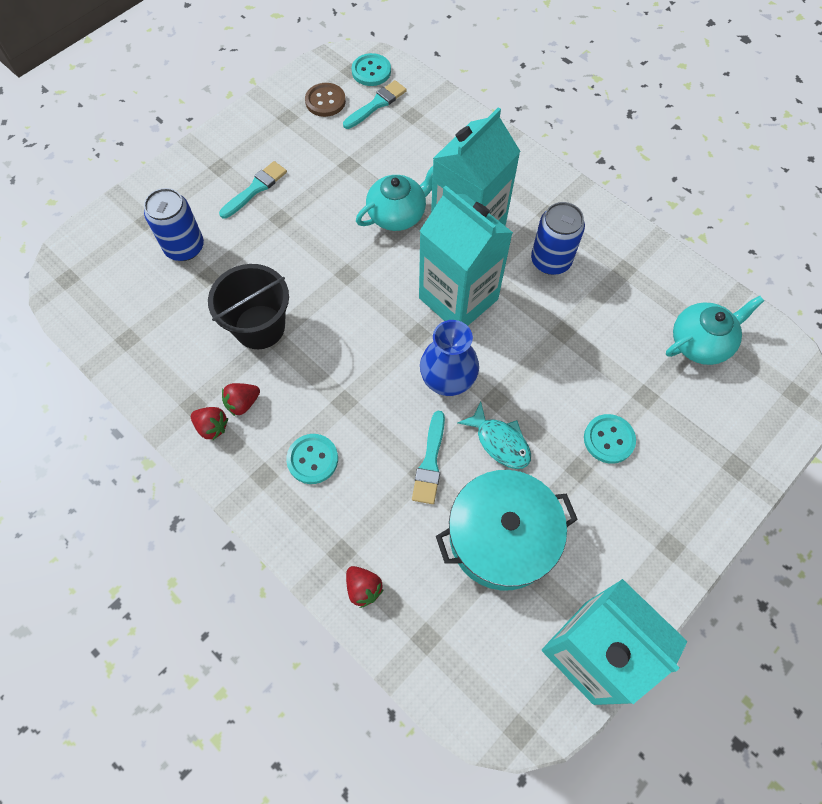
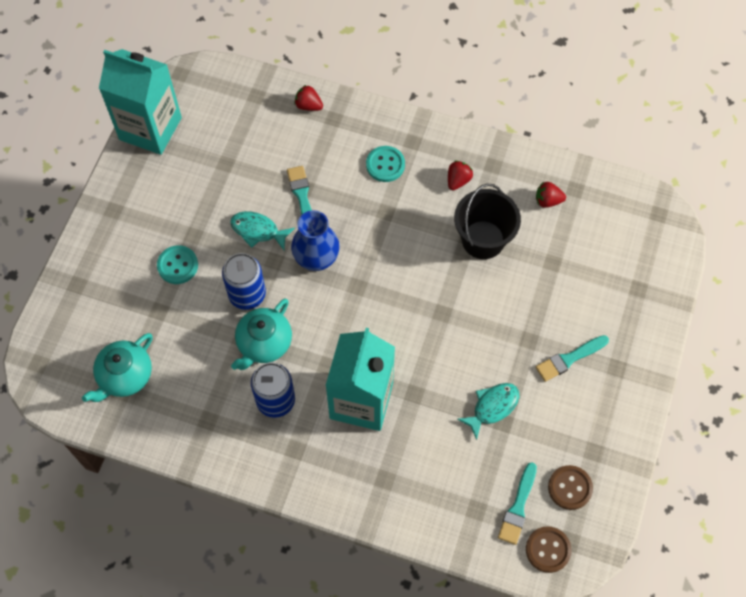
camera: 155 degrees right, 0 degrees up
(184, 247) = (588, 279): blue can -> blue can (247, 294)
(212, 427) = (468, 156): red strawberry -> red strawberry (548, 200)
(255, 189) = (569, 359): turquoise brush -> turquoise brush turned 45 degrees clockwise
(350, 179) = (492, 407): none -> turquoise fish
(371, 71) = (548, 550): turquoise button -> brown button
(397, 214) = (430, 388): turquoise teapot -> turquoise teapot (264, 343)
(458, 299) = (339, 330): turquoise carton -> none
(502, 537) = (231, 169): turquoise pot -> none

